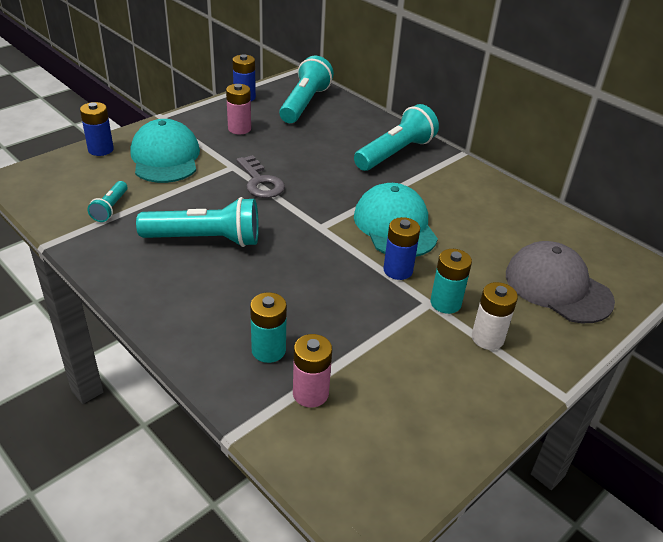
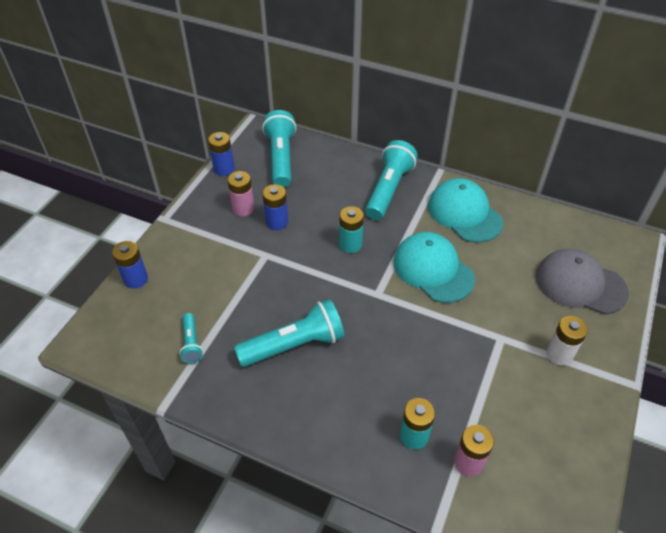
camera: 20 degrees left, 10 degrees up
(165, 157) = (200, 266): turquoise cap -> turquoise cap (464, 213)
(260, 182) = (299, 263): grey key -> none
(398, 270) = (461, 315): blue battery -> blue battery (277, 222)
(445, 303) = (513, 333): turquoise battery -> turquoise battery (350, 244)

